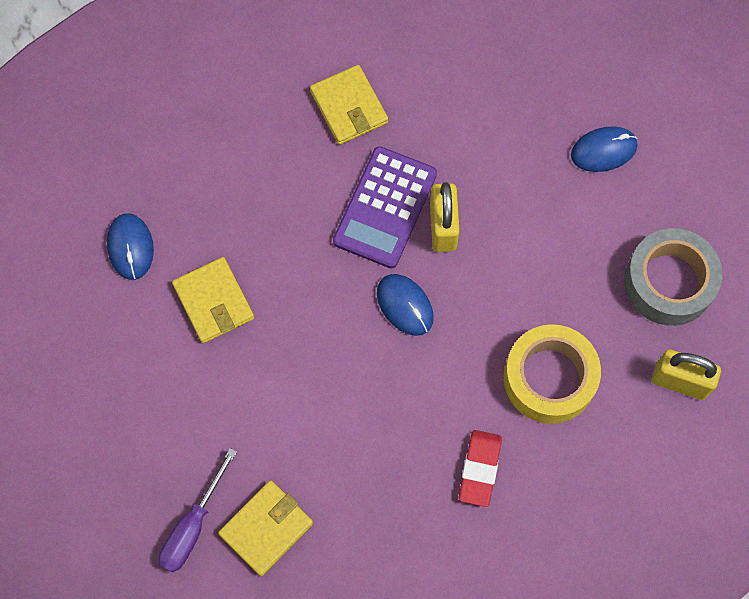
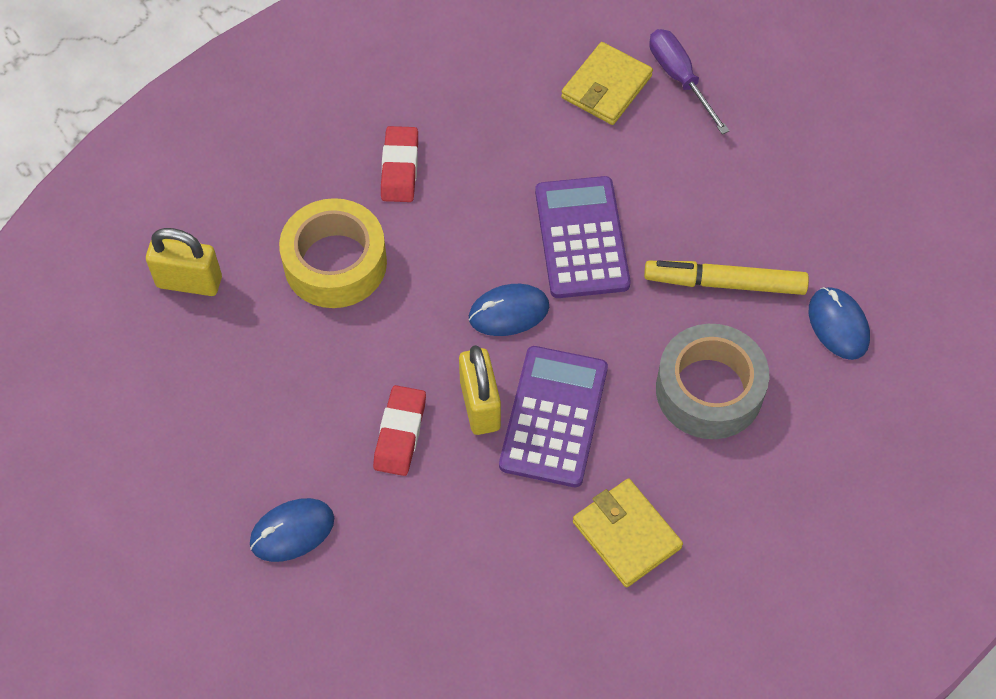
camera: 170 degrees right, 10 degrees down
(193, 526) = (679, 78): purple screwdriver -> purple screwdriver turned 45 degrees counterclockwise
(213, 302) = (724, 283): yellow wallet -> yellow marker
(327, 366) = (581, 238): none -> purple calculator
(405, 305) = (508, 312): blue mouse -> blue mouse turned 60 degrees counterclockwise
(511, 214) = (400, 433): none -> red eraser
(669, 282) = (204, 385): grey tape -> grey tape (709, 390)

